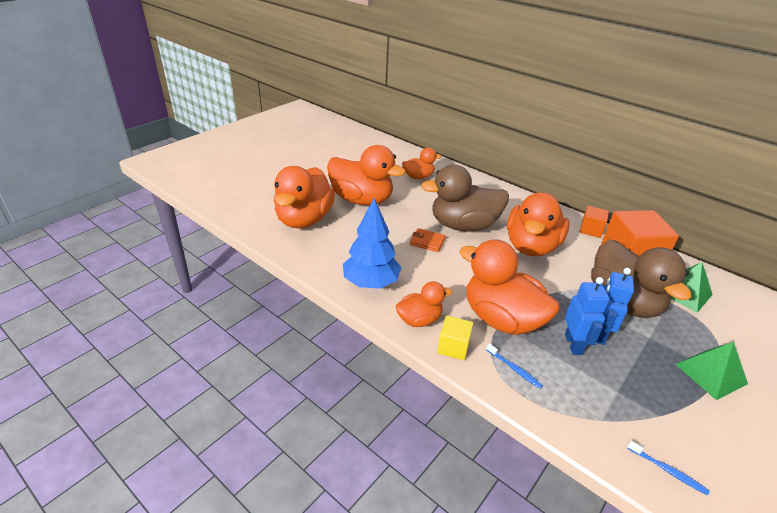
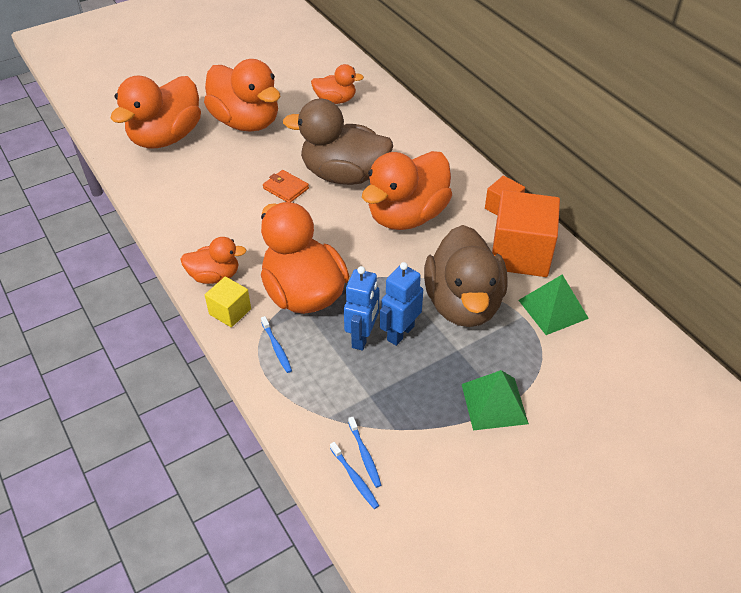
camera: 20 degrees right, 10 degrees up
(371, 283) = (191, 225): blue tree -> none
(657, 446) = (364, 455): none -> blue toothbrush

